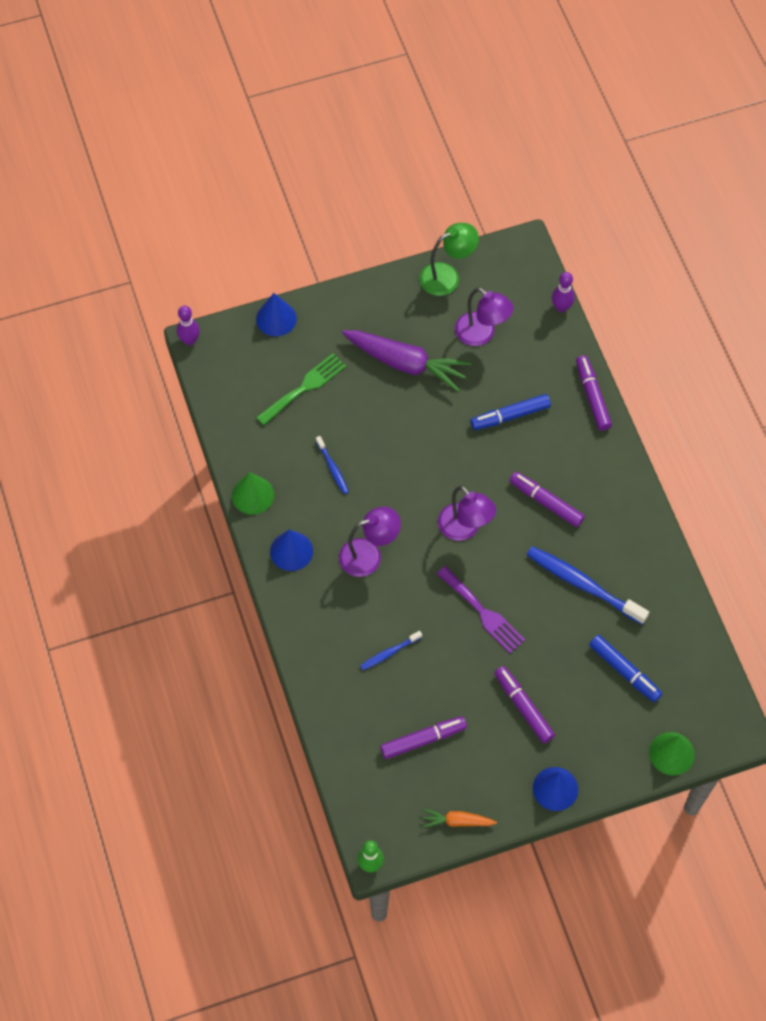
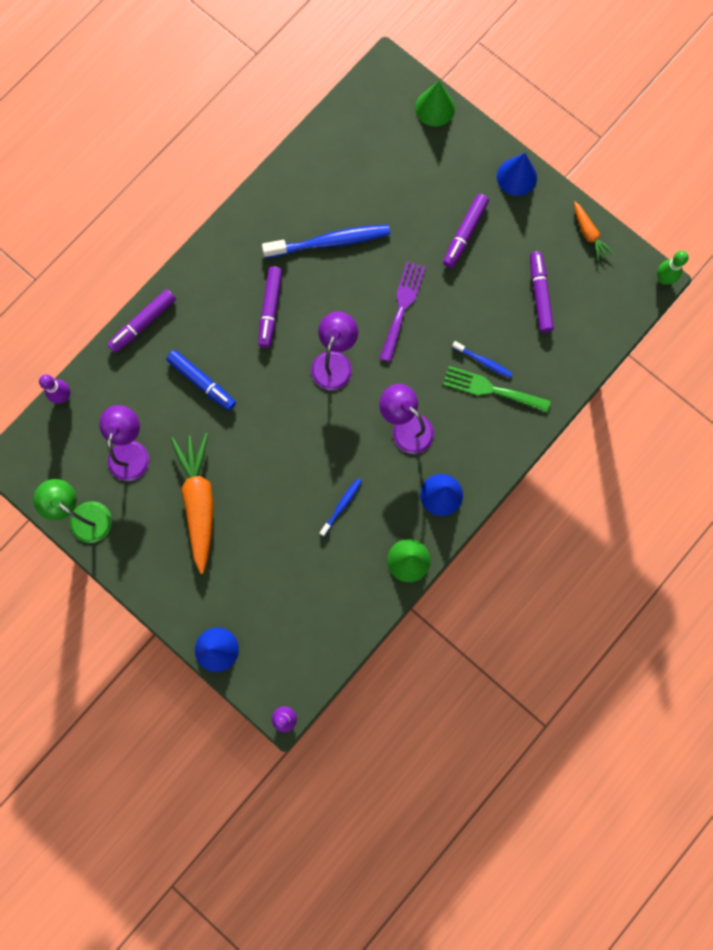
camera: 120 degrees left, 15 degrees up
(304, 387) = (275, 579): green fork -> green fork (491, 389)
(406, 363) = (199, 501): purple carrot -> orange carrot
(423, 740) = (540, 294): purple marker -> purple marker turned 45 degrees clockwise
(583, 585) = (330, 242): blue toothbrush -> blue toothbrush turned 105 degrees counterclockwise
(624, 671) = (387, 174): blue marker -> none

